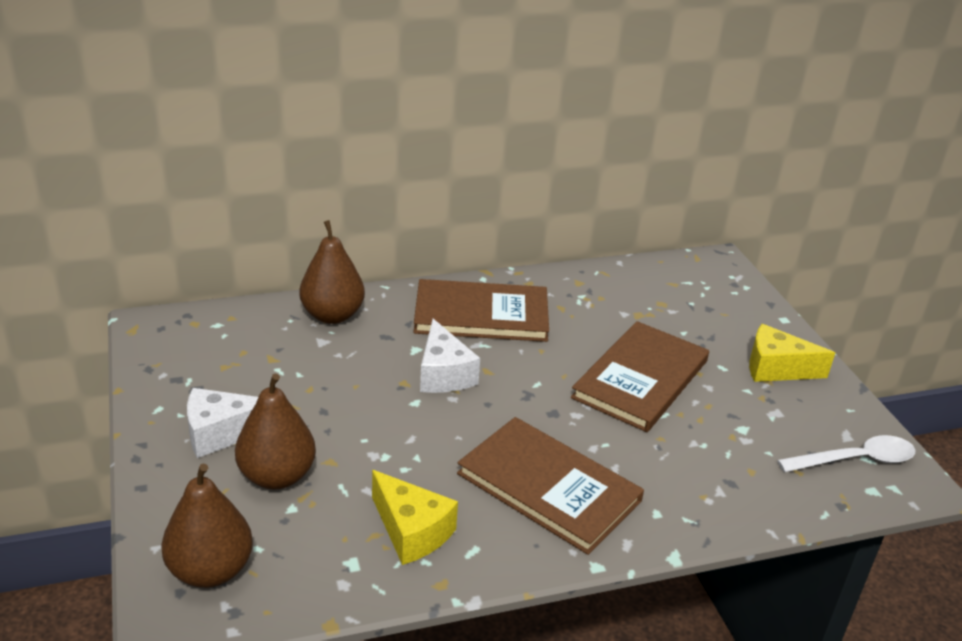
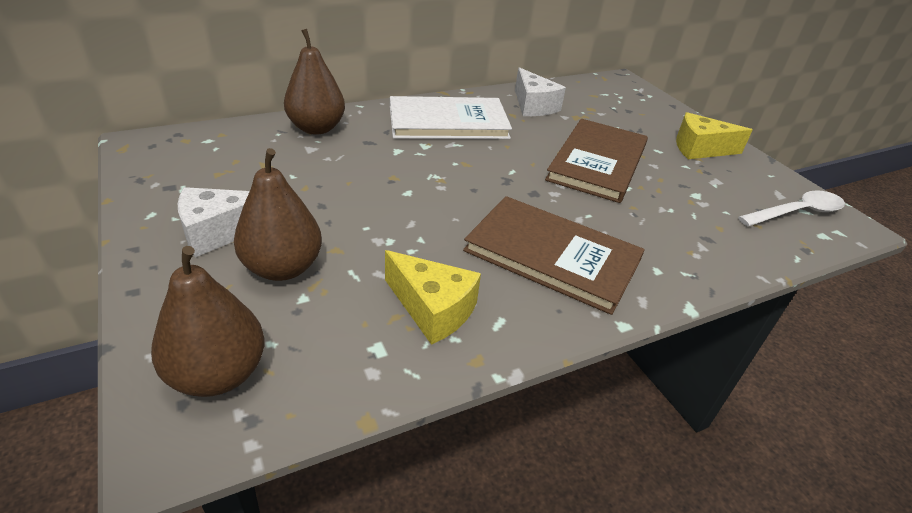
camera: 10 degrees left, 5 degrees up
(443, 374) = (427, 168): white cheese -> white cheese (533, 106)
(481, 315) = (448, 122): brown book -> white book

